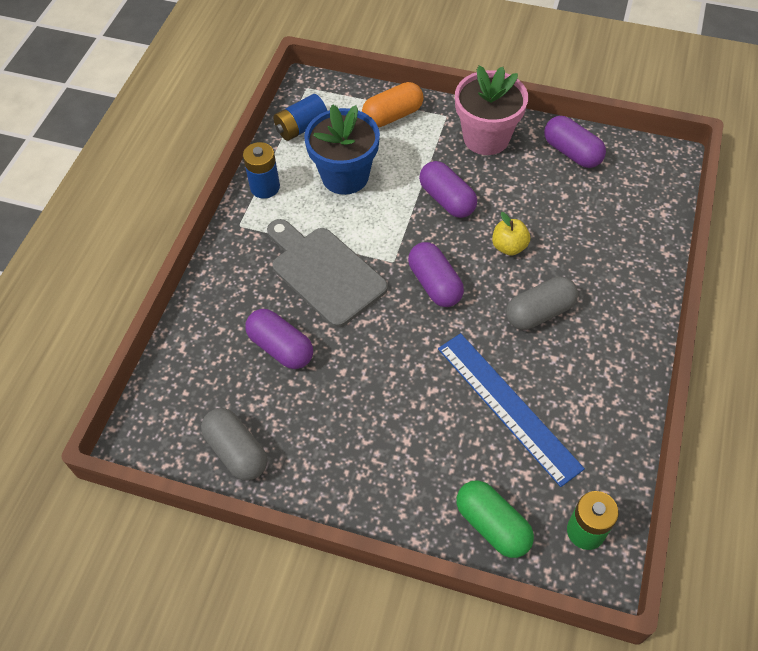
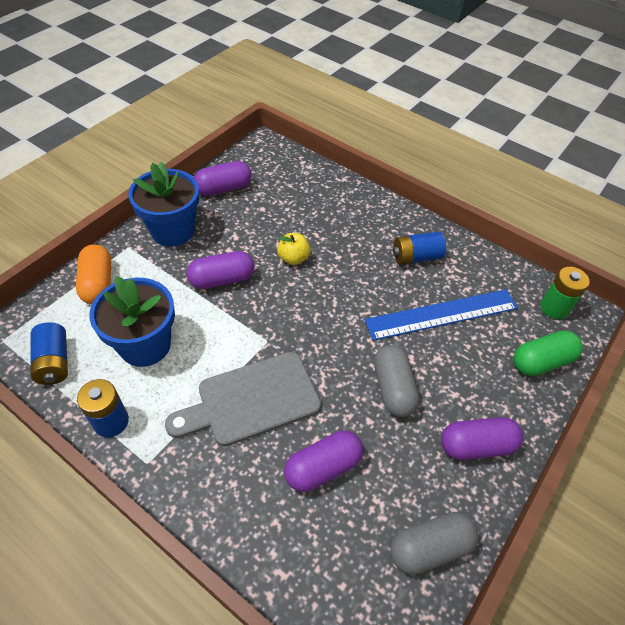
camera: 75 degrees left, 5 degrees down
(434, 284) = (306, 319): purple capsule -> purple capsule (476, 446)
(486, 138) = (172, 231): pink flower pot -> blue flower pot
(539, 312) = (364, 264): grey capsule -> grey capsule (393, 388)
(581, 361) = (416, 257): none -> blue battery

